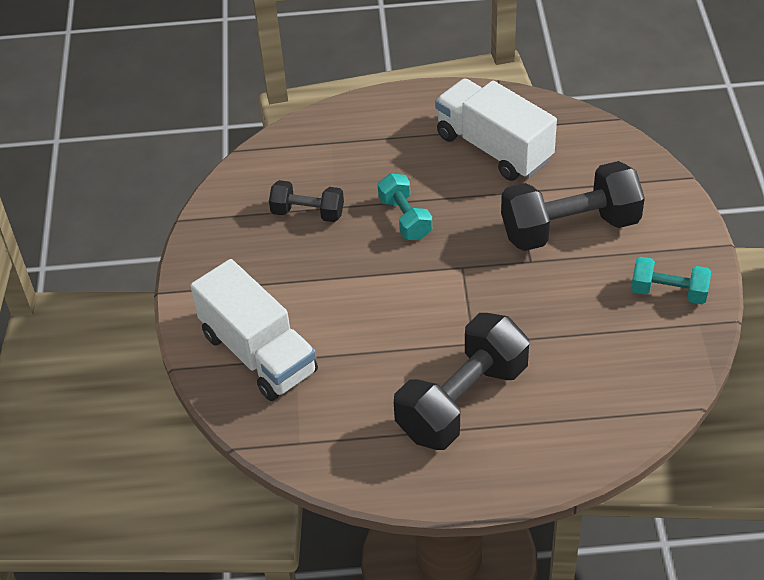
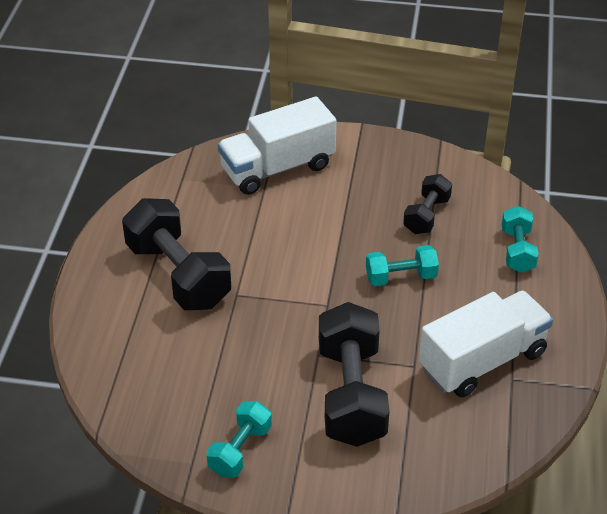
camera: 100 degrees right, 5 degrees down
(341, 141) = (517, 250): none -> turquoise dumbbell

